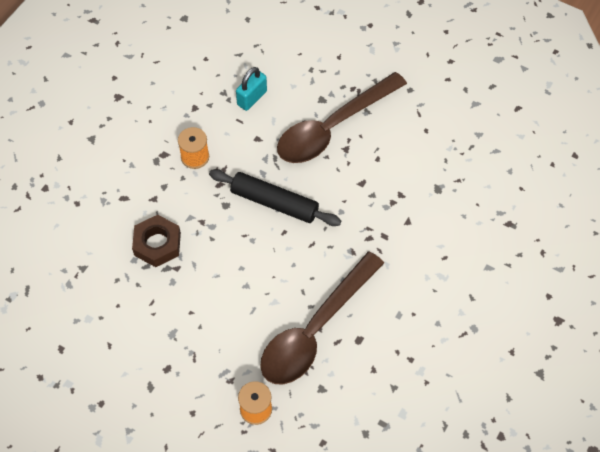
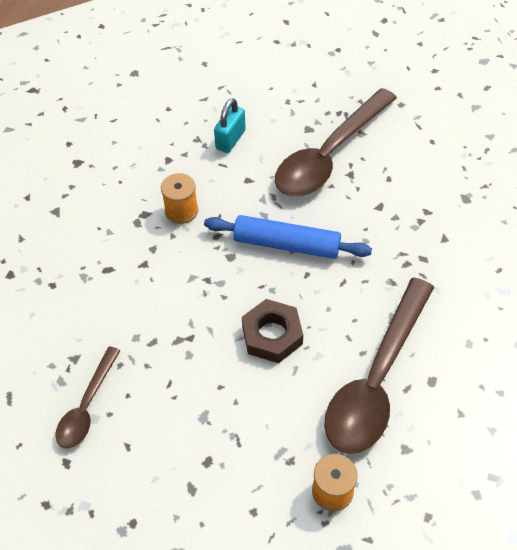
camera: 10 degrees left, 5 degrees down
(85, 308) = (87, 406): none -> brown spoon
(157, 244) = (160, 314): brown nut -> brown nut (272, 335)
(274, 203) = (286, 244): black rolling pin -> blue rolling pin

